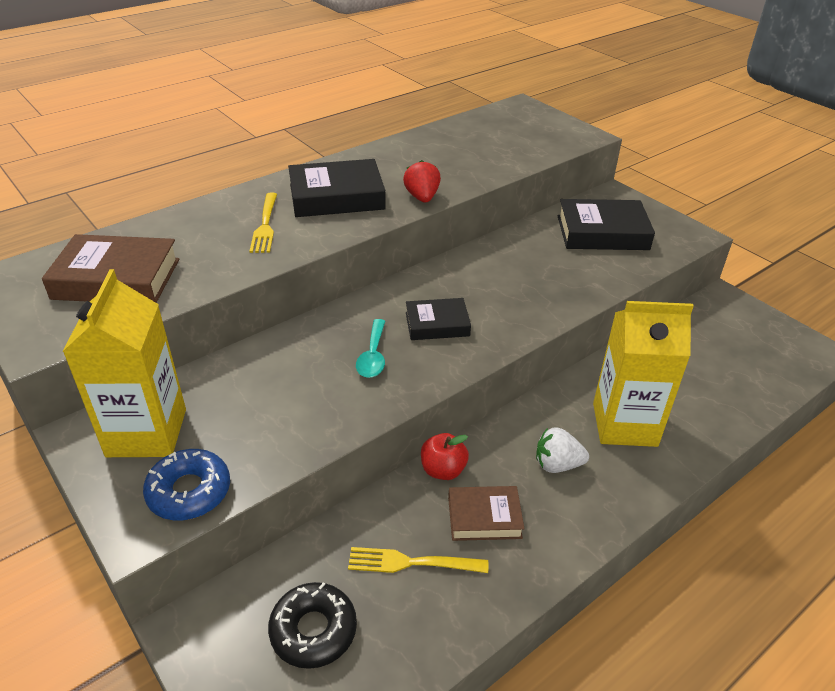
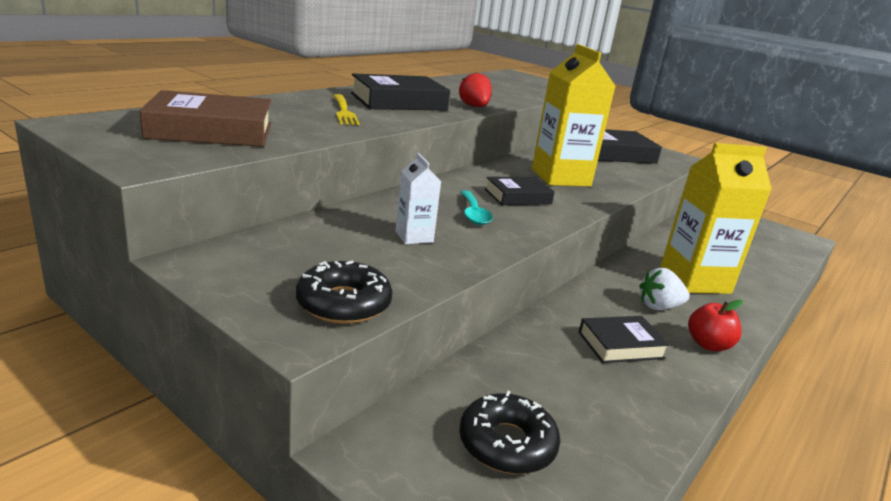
camera: 15 degrees left, 15 degrees down
(147, 432) = (271, 261): yellow carton -> yellow carton (560, 177)
(189, 491) = (343, 303): blue donut -> black donut
(294, 395) = (414, 236): none -> white carton
(412, 562) = (574, 382): yellow fork -> none
(443, 470) = (560, 313): red apple -> red apple (708, 345)
(484, 517) = (620, 345): brown book -> black book

